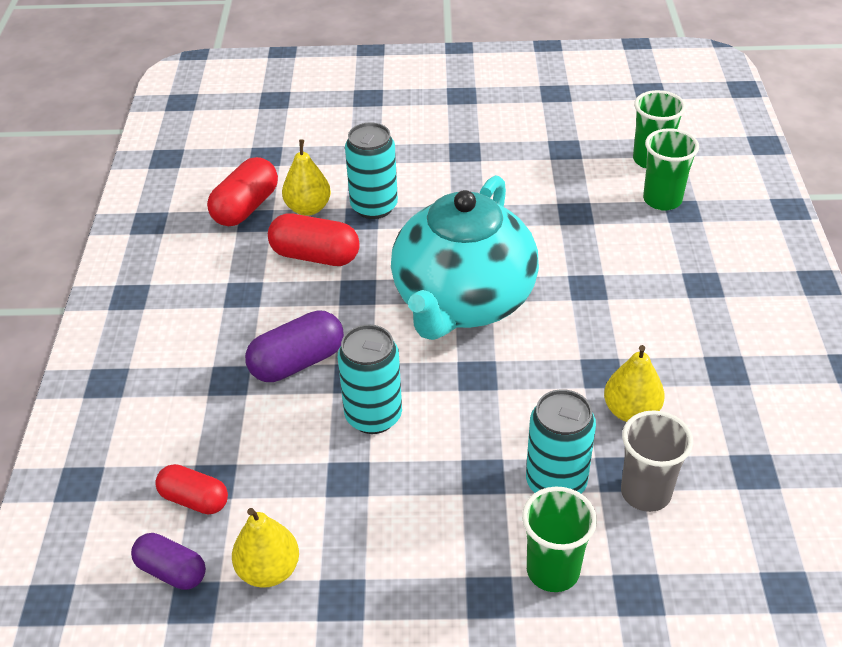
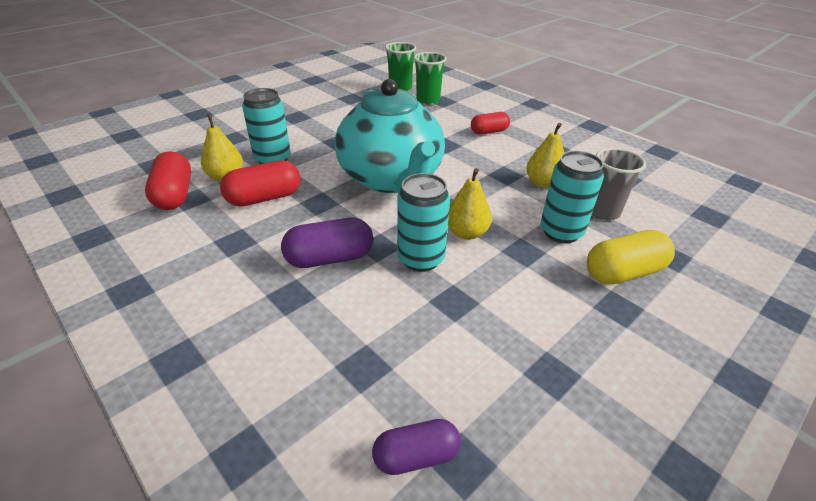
camera: 45 degrees left, 5 degrees down
(194, 499) = (366, 390): red capsule -> red capsule (489, 132)
(269, 570) = (484, 394): yellow pear -> yellow pear (466, 233)
(297, 362) = (329, 258): purple capsule -> purple capsule turned 60 degrees clockwise
(553, 570) = (623, 272): green cup -> yellow capsule

